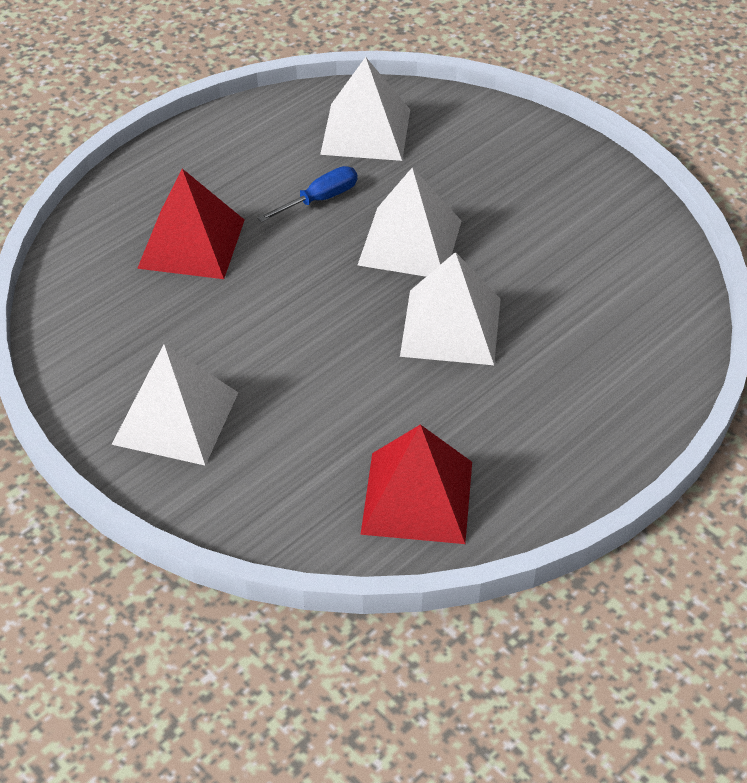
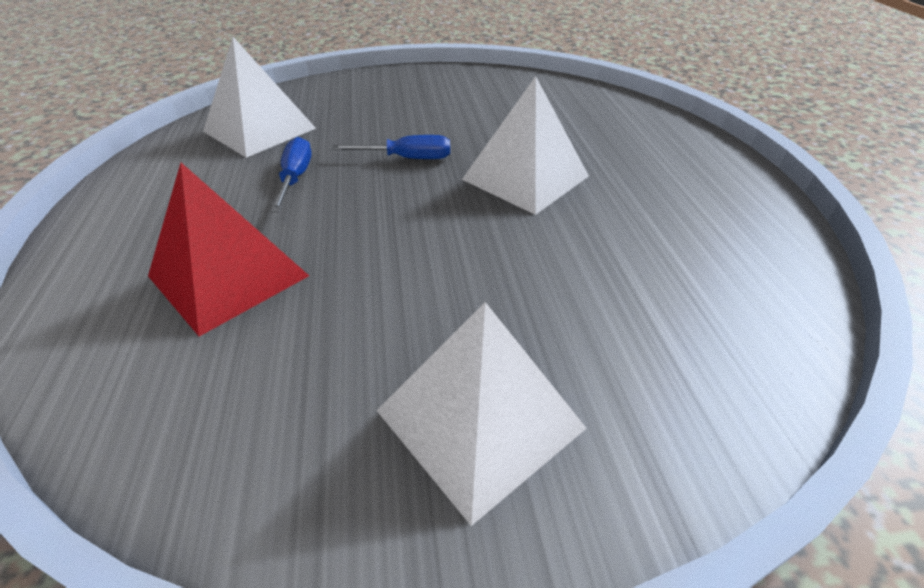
camera: 55 degrees left, 5 degrees down
(410, 242) = (408, 158): white pyramid -> blue screwdriver
(417, 497) = (731, 277): red pyramid -> none

